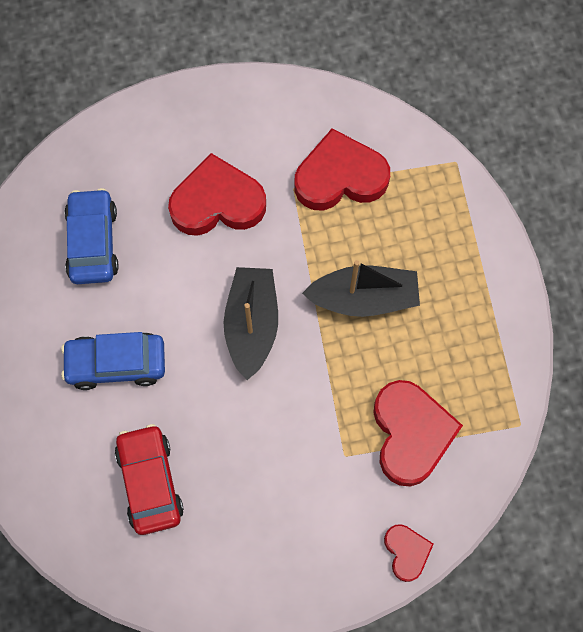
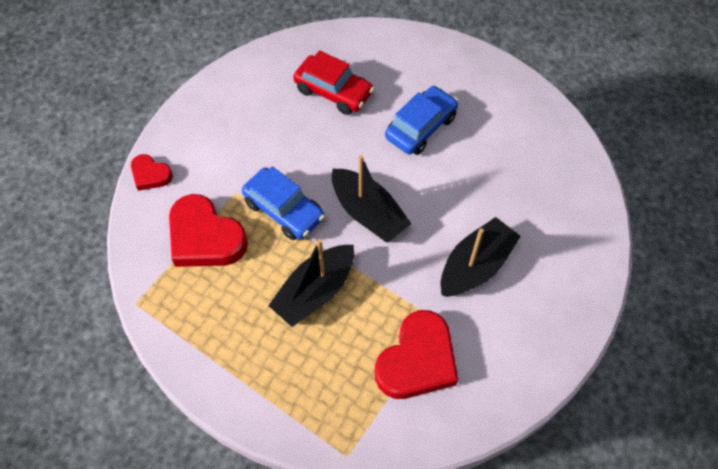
camera: 135 degrees right, 10 degrees down
(93, 242) = (516, 174): blue car -> blue car (284, 210)
(217, 202) = (475, 266): red heart -> black boat

